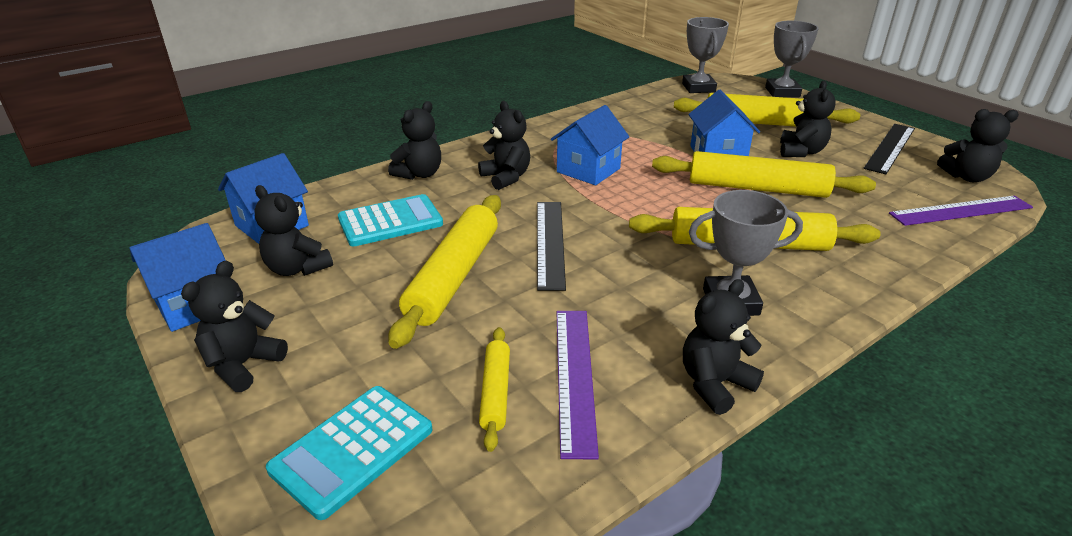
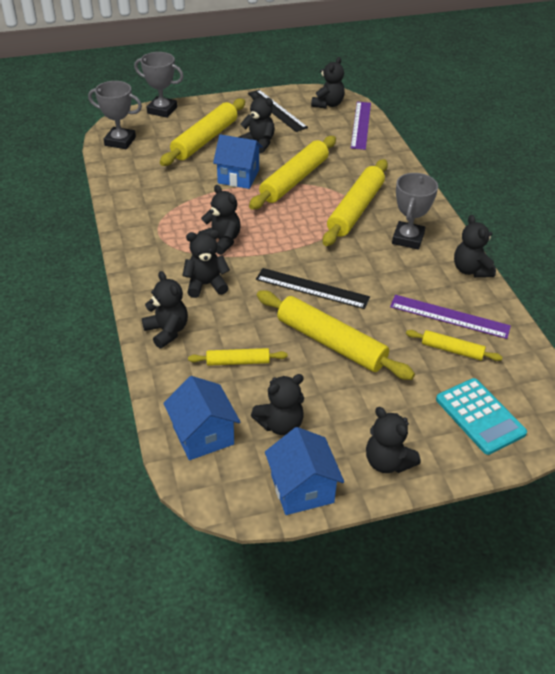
camera: 70 degrees left, 10 degrees up
(390, 221) = (238, 362): turquoise calculator -> yellow rolling pin
(588, 170) = (222, 241): blue house -> black teddy bear

